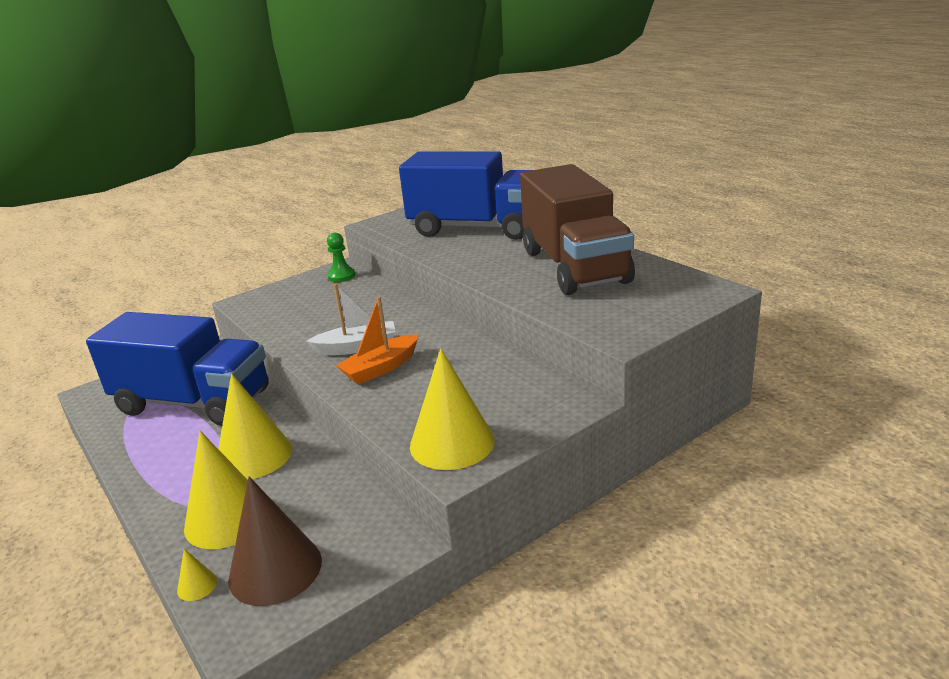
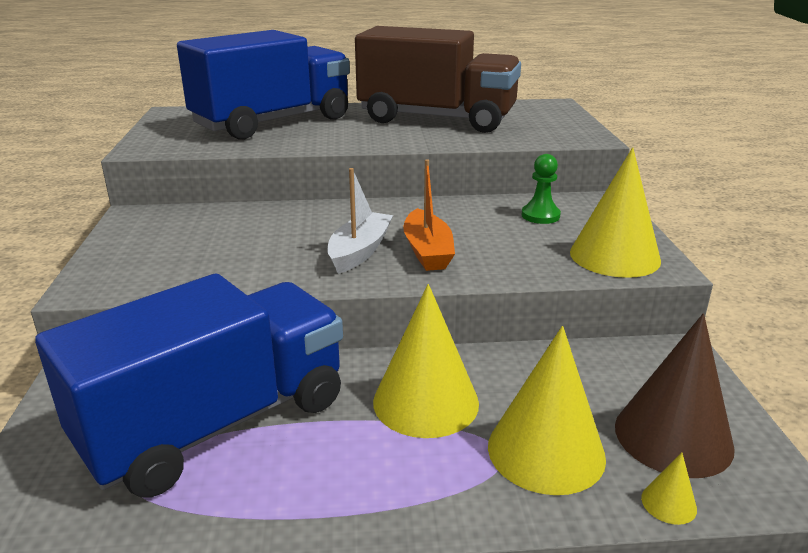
camera: 60 degrees left, 0 degrees up
(341, 276) = (158, 219): green pawn -> green pawn (540, 216)

